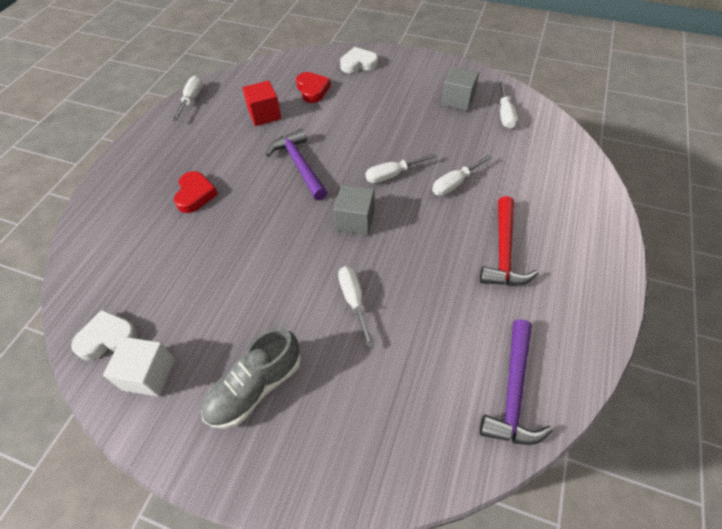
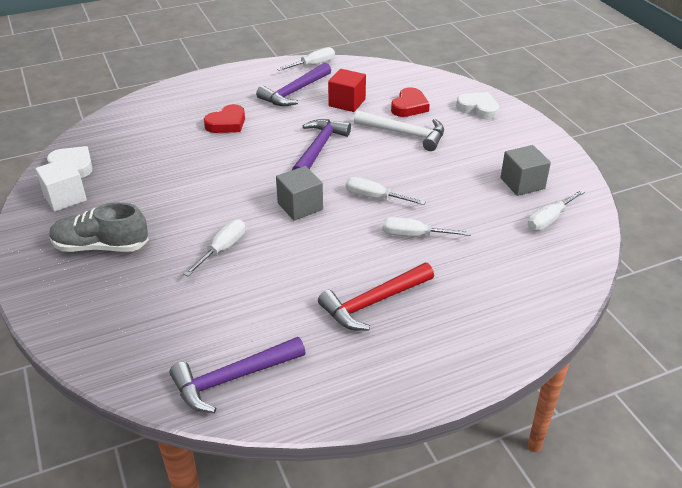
camera: 45 degrees right, 15 degrees down
(211, 131) = (294, 92): none -> purple hammer
(340, 113) = (405, 134): none -> white hammer

